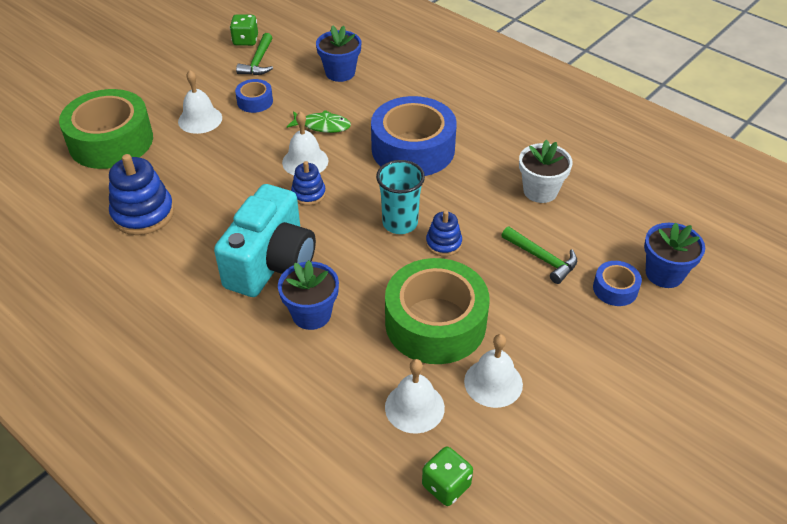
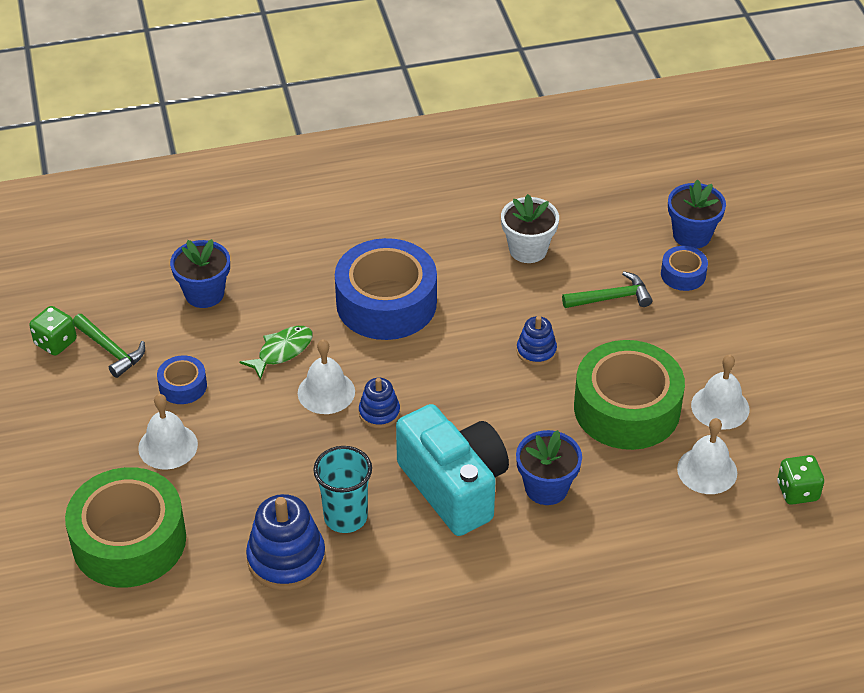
camera: 55 degrees left, 0 degrees up
(400, 223) = (483, 367): turquoise cup -> turquoise cup (345, 517)

